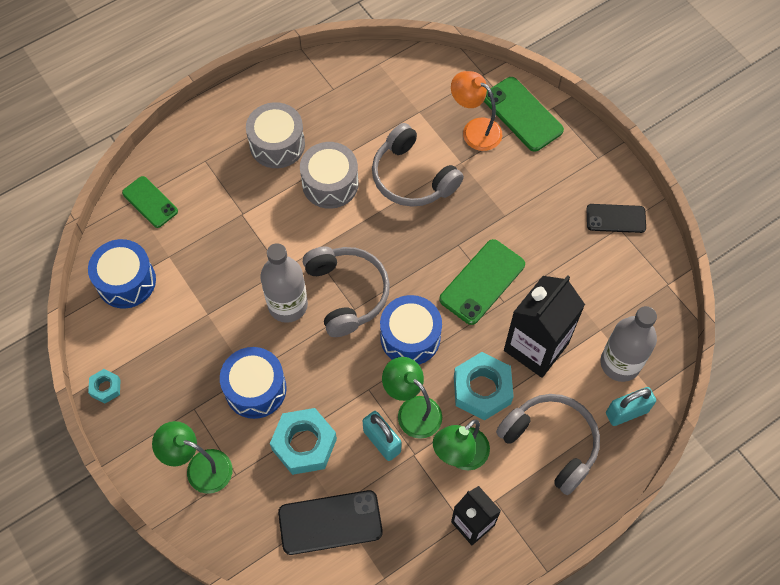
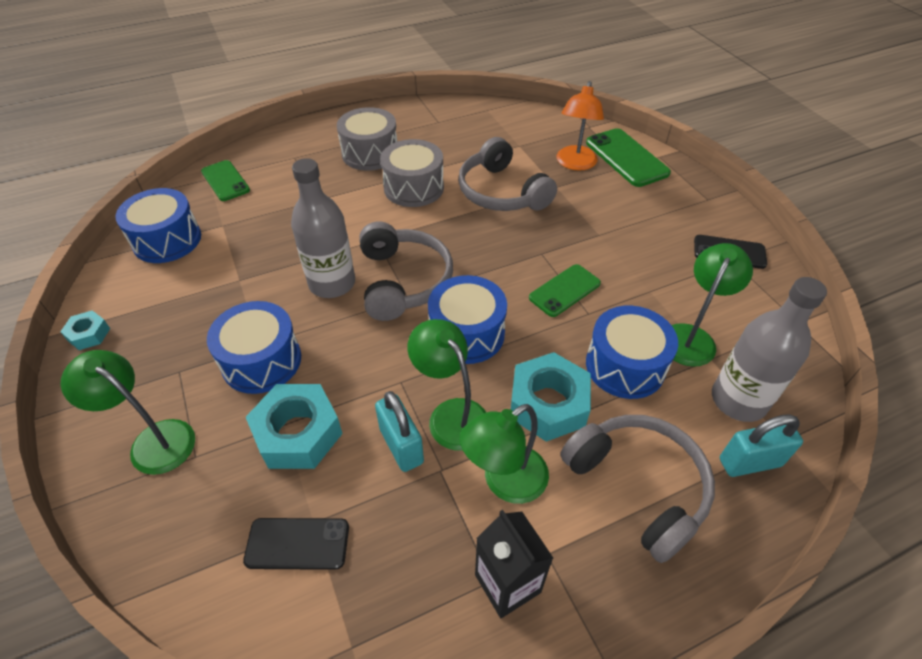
camera: 10 degrees right, 15 degrees down
(330, 522) = (297, 544): black phone -> black phone, size x0.66
(475, 130) = (575, 164): orange lamp -> orange lamp turned 120 degrees counterclockwise
(482, 282) = (564, 290): green phone -> green phone, size x0.66
(536, 347) = (625, 366): black carton -> blue drum
(585, 311) = (691, 336): none -> green lamp

